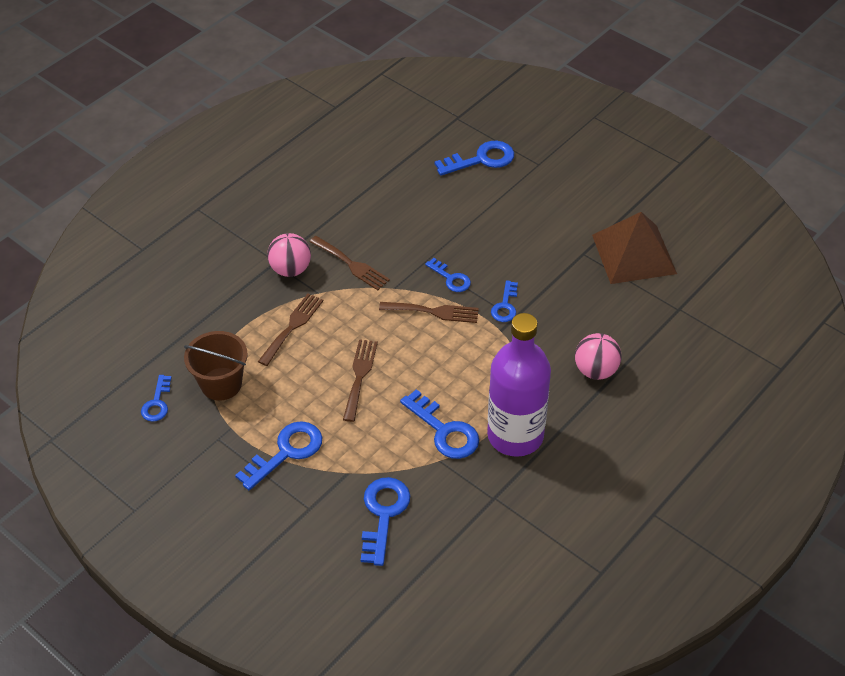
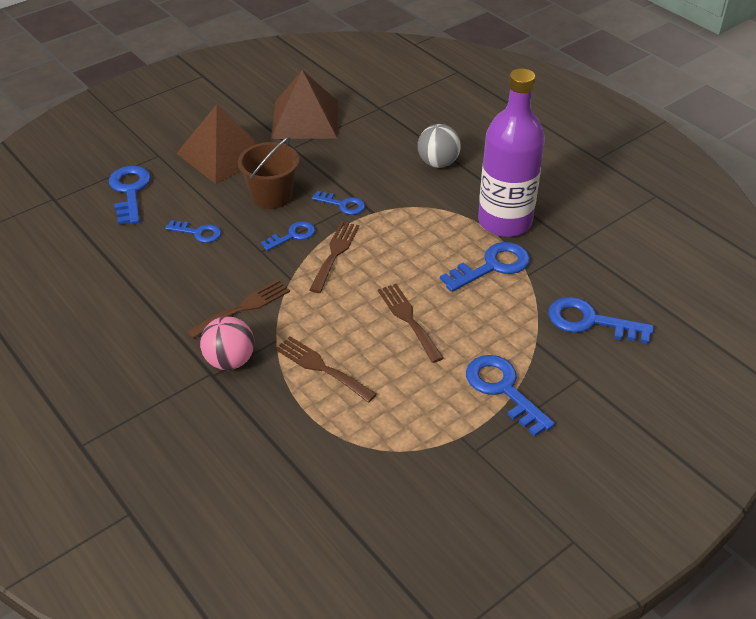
camera: 80 degrees left, 5 degrees down
(157, 403) = (409, 509): blue key -> blue key (198, 233)
(221, 384) = (392, 441): brown bucket -> brown bucket (272, 196)
(360, 376) = (408, 319): brown fork -> brown fork turned 45 degrees clockwise
(555, 207) = (223, 154): none -> brown pyramid
(596, 370) = (438, 163): pink ball -> grey ball

